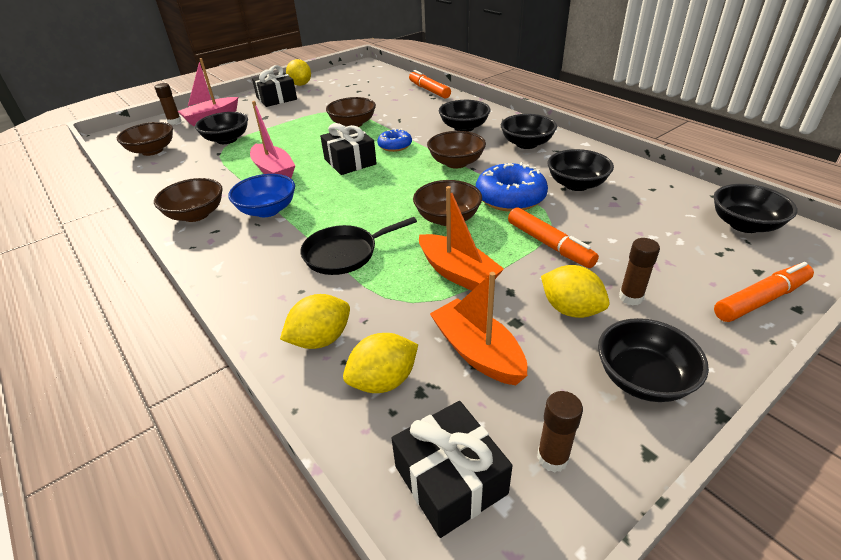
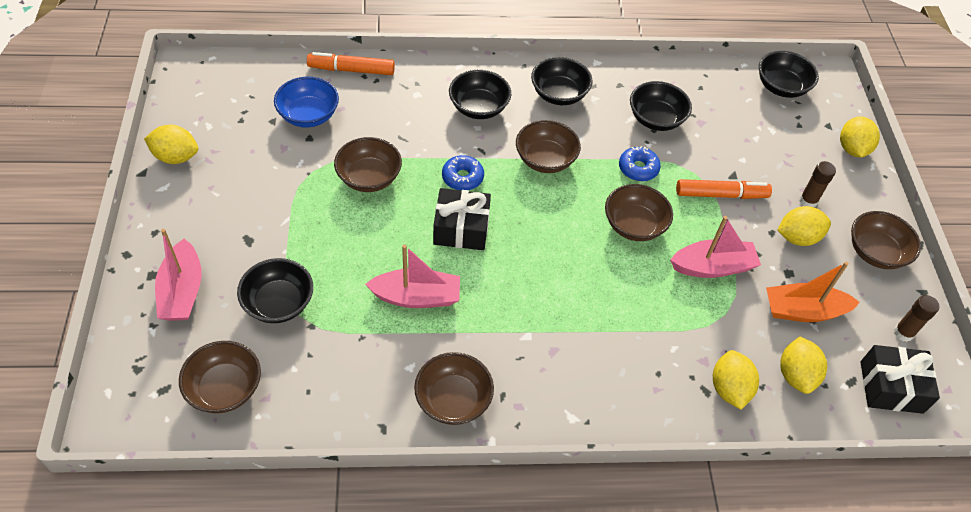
camera: 60 degrees left, 15 degrees up
(174, 122) = (144, 334): brown glue stick -> none
(267, 210) = (501, 338): blue bowl -> blue bowl (308, 115)
(276, 98) = (197, 202): black gift -> none
(345, 253) = (628, 319): black pan -> none
(457, 273) = (713, 267): orange boat -> pink boat
(510, 197) = (638, 168): blue donut -> blue donut, size x0.59
(642, 378) = (875, 252): black bowl -> brown bowl
(760, 299) = (852, 149): orange marker -> yellow lemon

